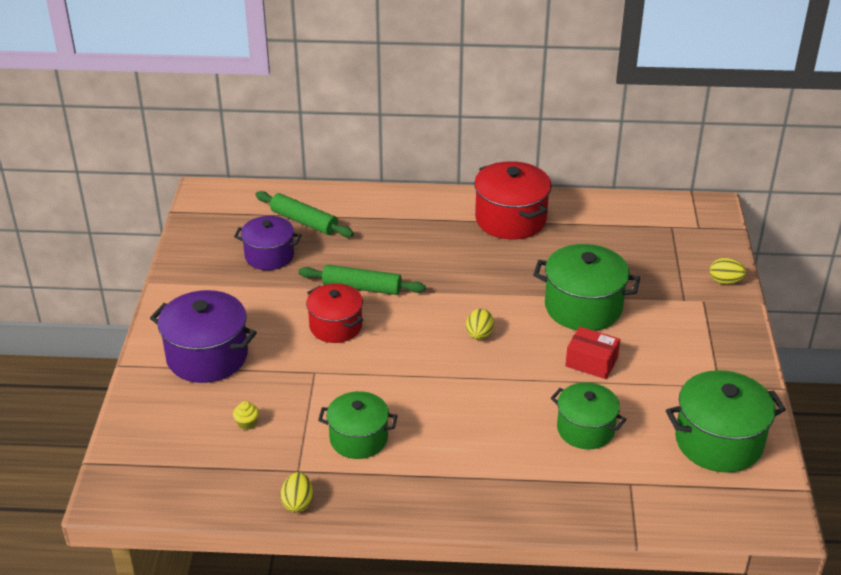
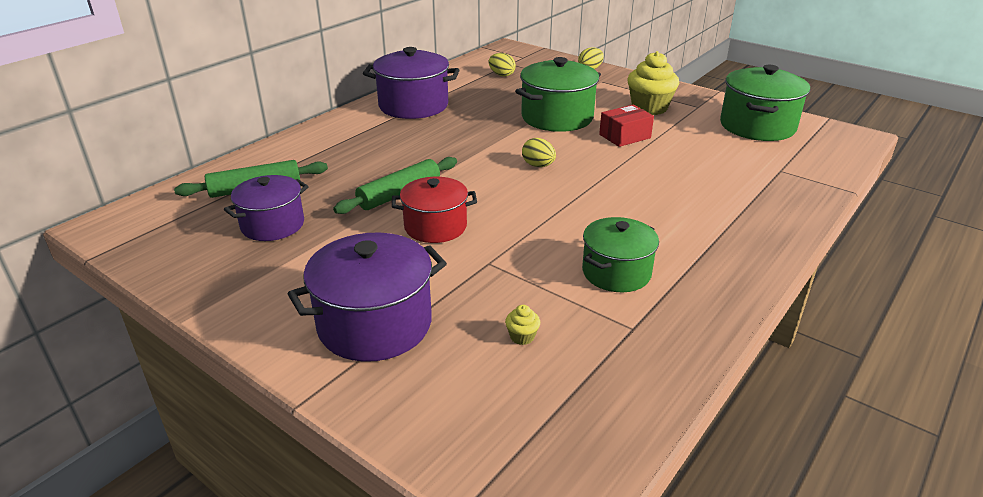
camera: 55 degrees left, 5 degrees down
(298, 503) = (685, 347): yellow egg -> yellow egg (501, 75)
(510, 219) = (413, 106): red pot -> purple pot
(585, 429) = (702, 165): green pot -> none
(675, 355) = (649, 108): none -> yellow cupcake

